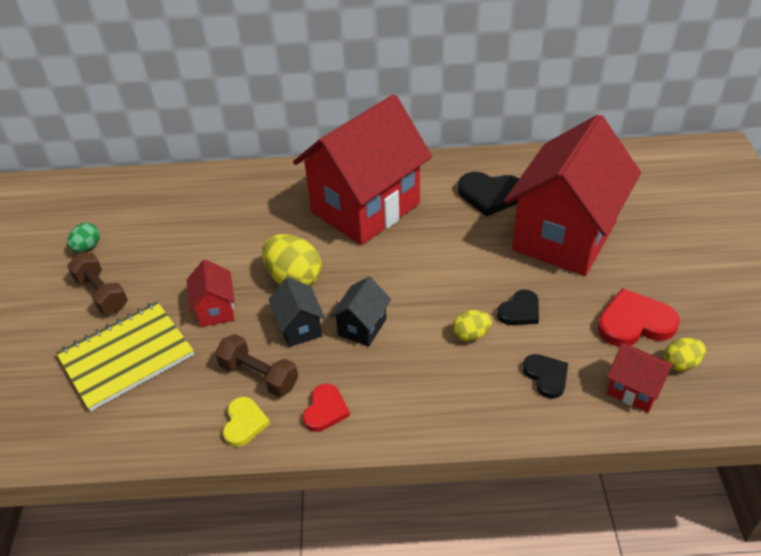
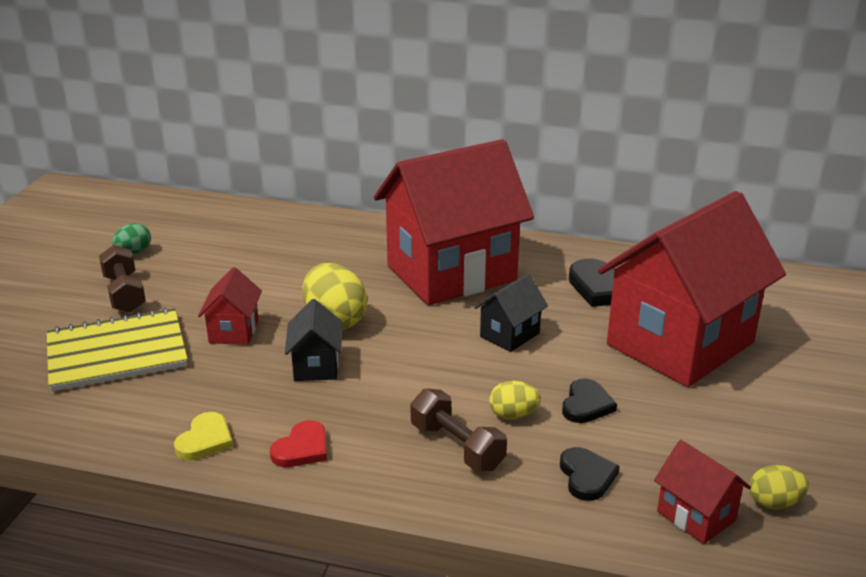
camera: 15 degrees right, 15 degrees down
(259, 375) = (246, 400): brown dumbbell -> brown dumbbell (457, 446)
(362, 327) = (387, 380): black house -> black house (509, 335)
(520, 311) = (586, 404): black heart -> black heart turned 45 degrees counterclockwise
(634, 323) = (730, 447): red heart -> none

